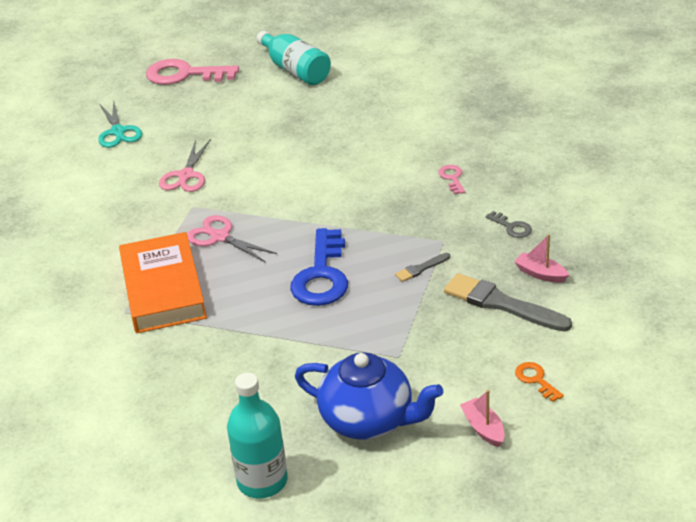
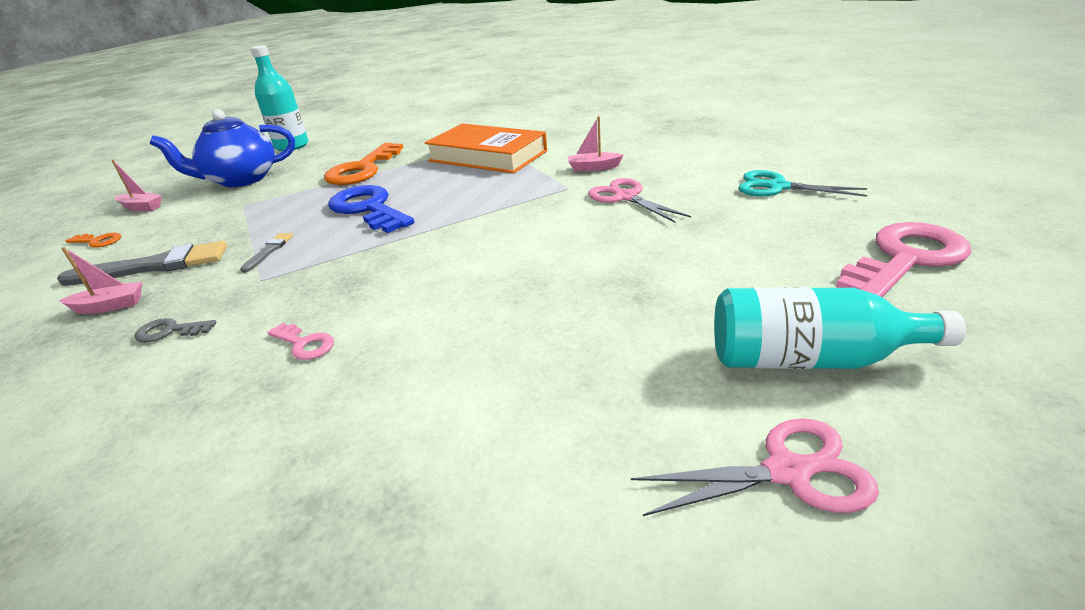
camera: 135 degrees right, 5 degrees down
(143, 216) = (593, 168): none -> pink boat
(220, 237) = (502, 187): pink scissors -> pink scissors (787, 472)
(263, 348) = (362, 169): none -> orange key

